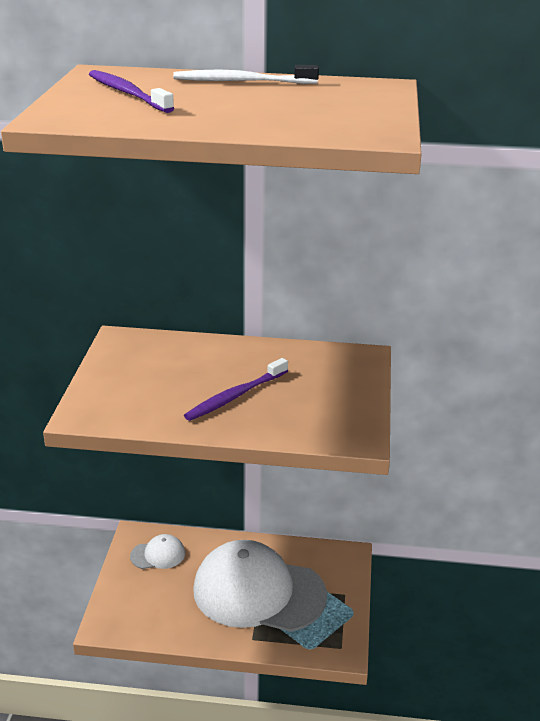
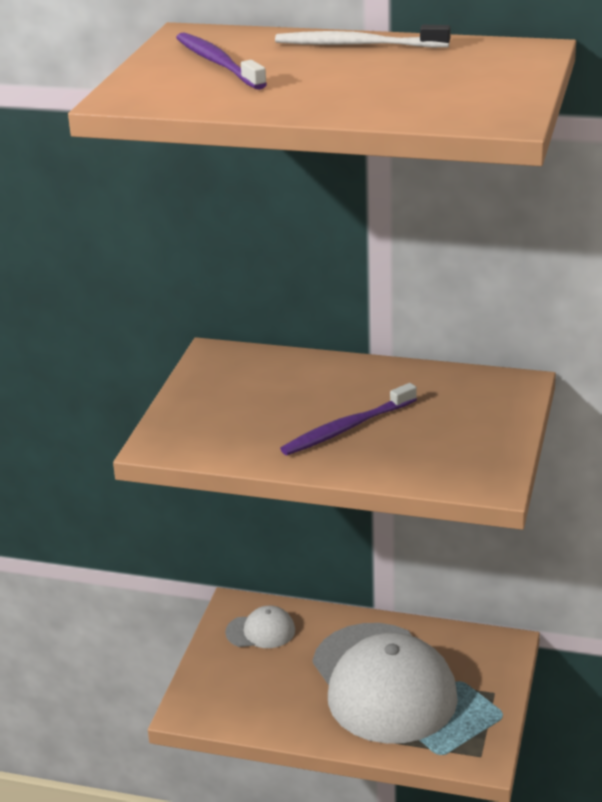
camera: 10 degrees right, 0 degrees up
(258, 592) = (383, 683): white cap -> white cap turned 135 degrees counterclockwise

